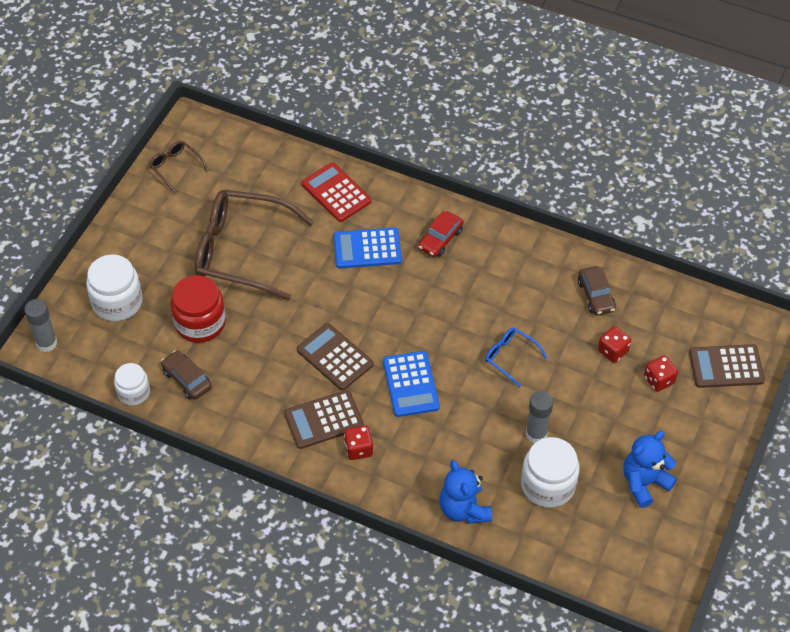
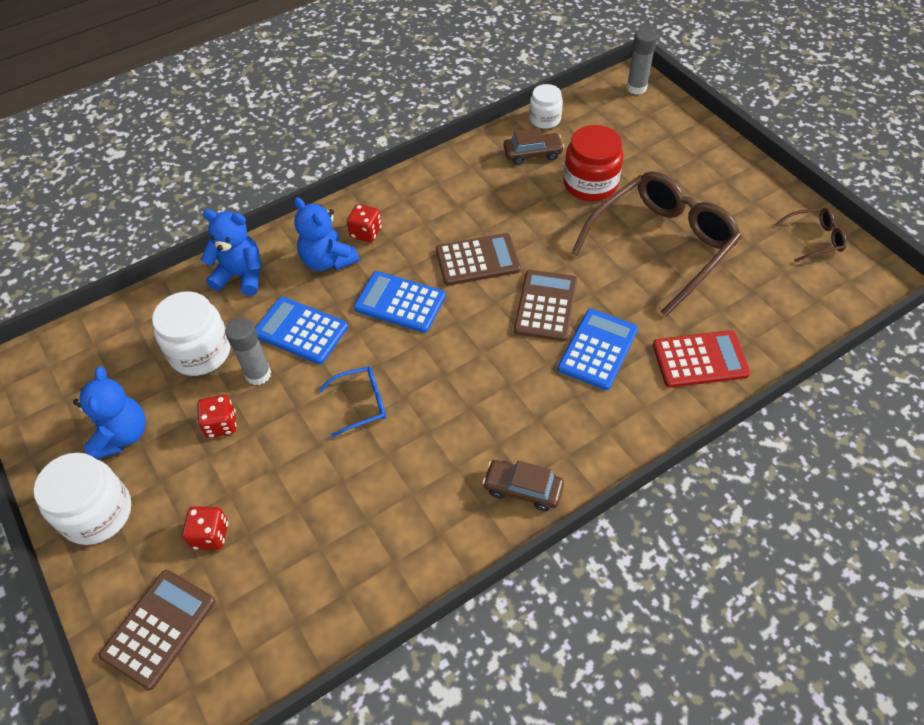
camera: 125 degrees right, 0 degrees up
(117, 302) = (653, 141): white jar -> white jar (97, 513)
(324, 420) = (416, 223): brown calculator -> brown calculator (545, 306)
(405, 457) = (328, 261): none -> blue teddy bear
(440, 239) = (567, 426): red car -> none
(482, 432) = (300, 331): none -> blue calculator
(595, 296) = (370, 544): brown car -> brown car (523, 489)
(612, 351) = (285, 511): red dice -> red dice (221, 424)

